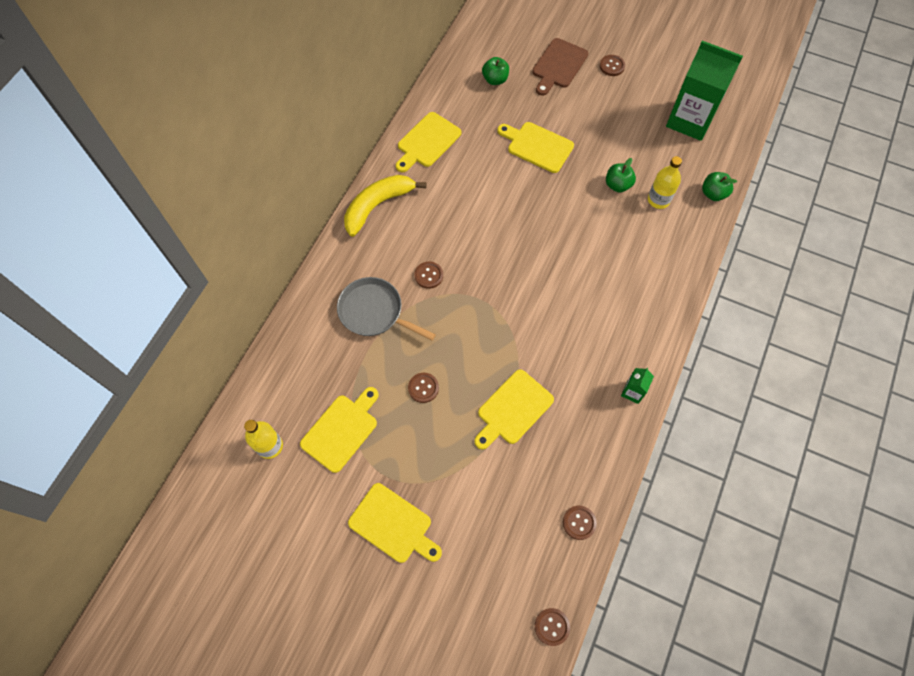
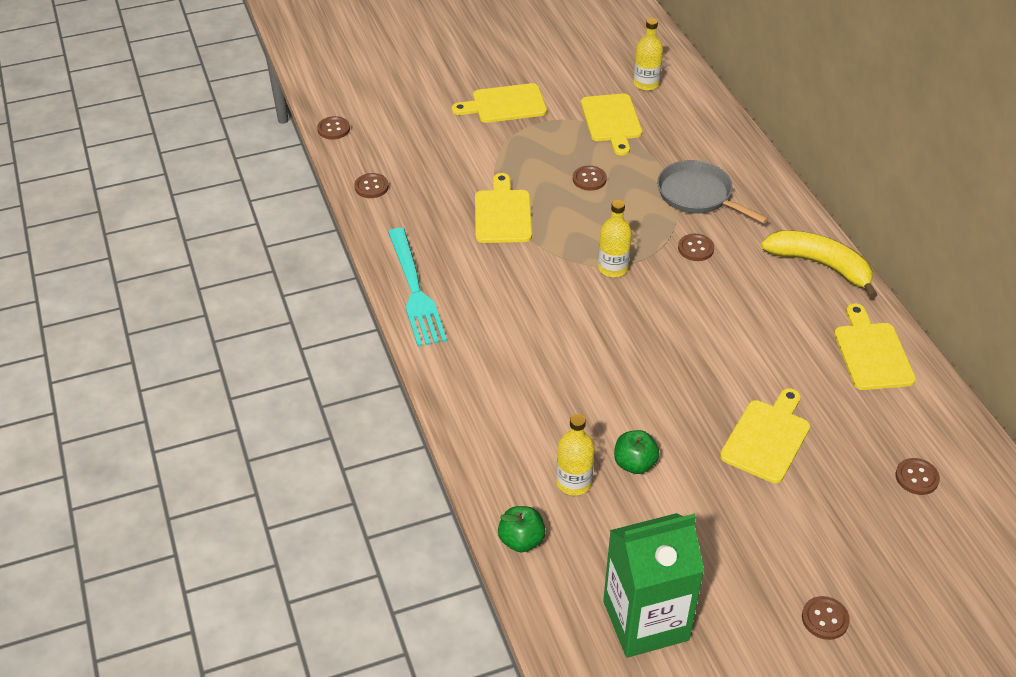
camera: 135 degrees right, 20 degrees down
(374, 312) = (698, 195): grey pan -> grey pan turned 120 degrees counterclockwise
(377, 206) = (820, 265): yellow banana -> yellow banana turned 60 degrees counterclockwise
(493, 304) = (613, 268): none -> yellow bottle
(495, 80) = (916, 477): green apple -> brown button
(537, 146) = (767, 438): yellow cutting board -> yellow cutting board turned 45 degrees counterclockwise
(558, 65) = (881, 561): brown cutting board -> none
(632, 392) = (415, 291): green carton -> turquoise fork

